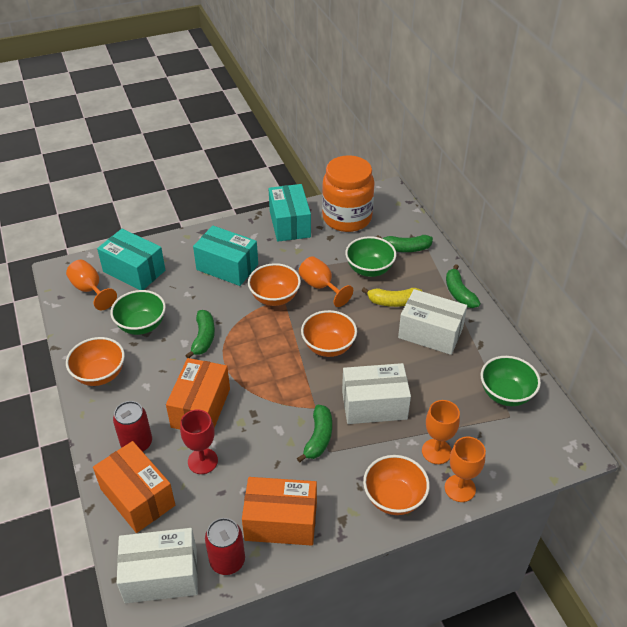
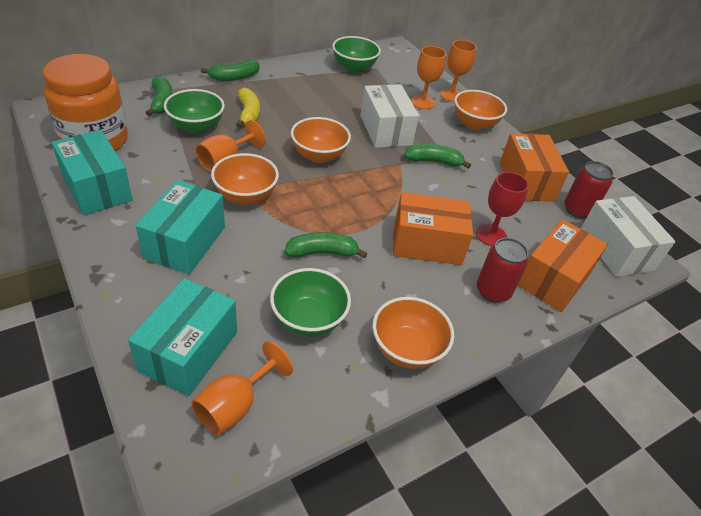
camera: 105 degrees left, 0 degrees up
(289, 224) = (97, 188): turquoise box -> turquoise box turned 75 degrees clockwise
(430, 333) = (290, 96): white box -> none

